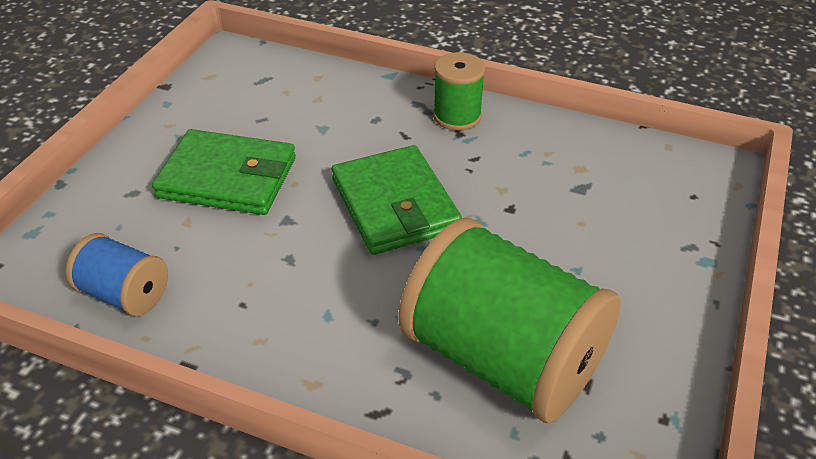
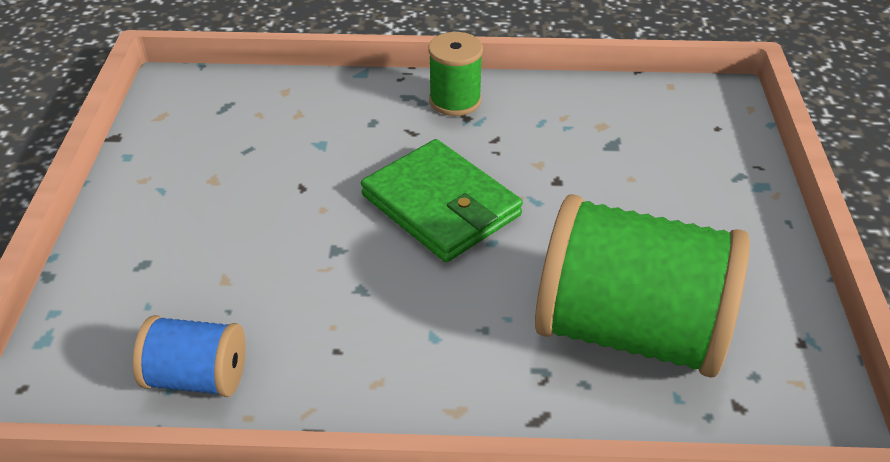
camera: 20 degrees left, 0 degrees up
(228, 177) = (245, 221): green wallet -> none

